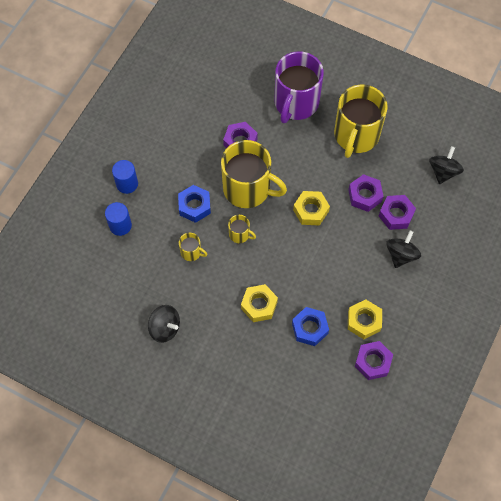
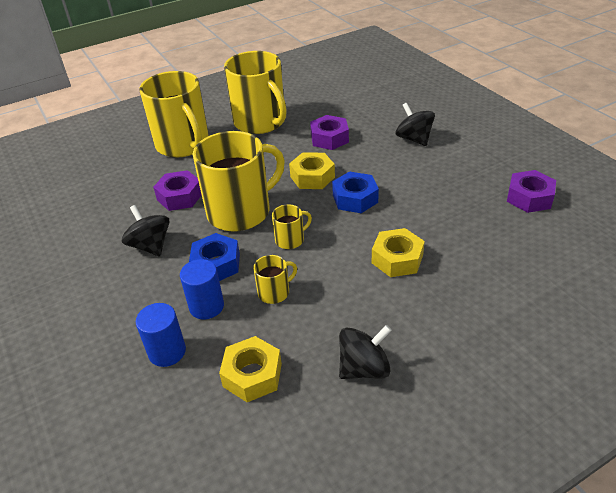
camera: 55 degrees left, 25 degrees down
(127, 184) = (117, 317): blue cylinder -> blue cylinder (206, 306)
(296, 103) = (183, 144): purple mug -> yellow mug
(309, 328) = (457, 229): blue nut -> blue nut (355, 198)
(364, 321) = (474, 187): yellow nut -> yellow nut (252, 375)
(396, 215) = (367, 128): purple nut -> none
(443, 172) = (348, 90): black spinning top -> black spinning top (150, 246)

